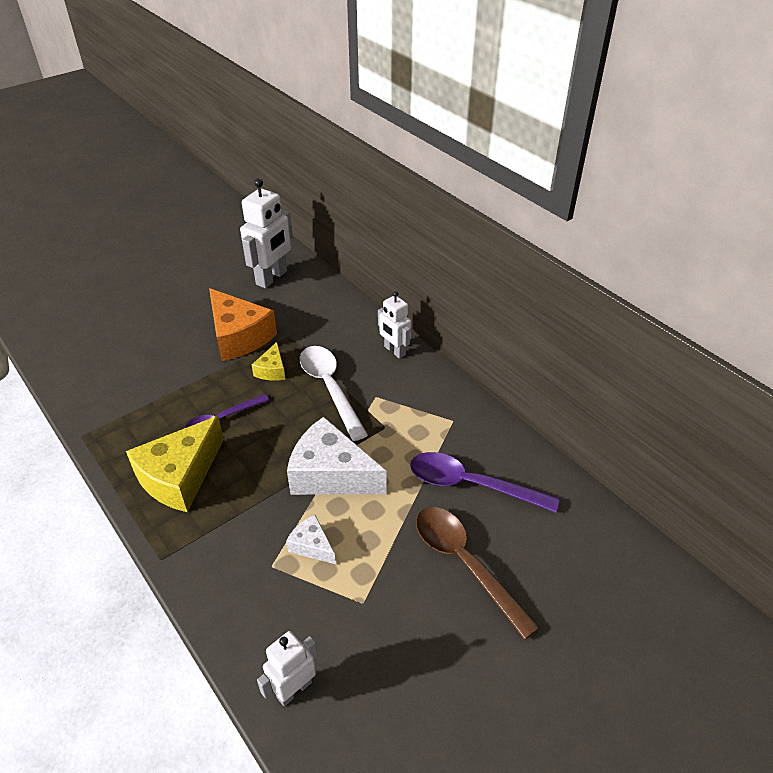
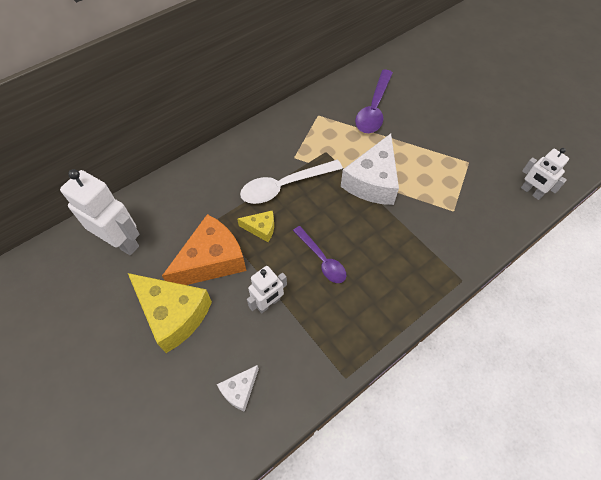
camera: 90 degrees left, 15 degrees up
(180, 476) = (385, 281): yellow cheese -> yellow cheese (173, 314)
(312, 546) = (434, 189): white cheese -> white cheese (240, 390)
(394, 351) = (242, 146): white robot -> white robot (268, 303)
(464, 563) = (432, 115): brown spoon -> none

